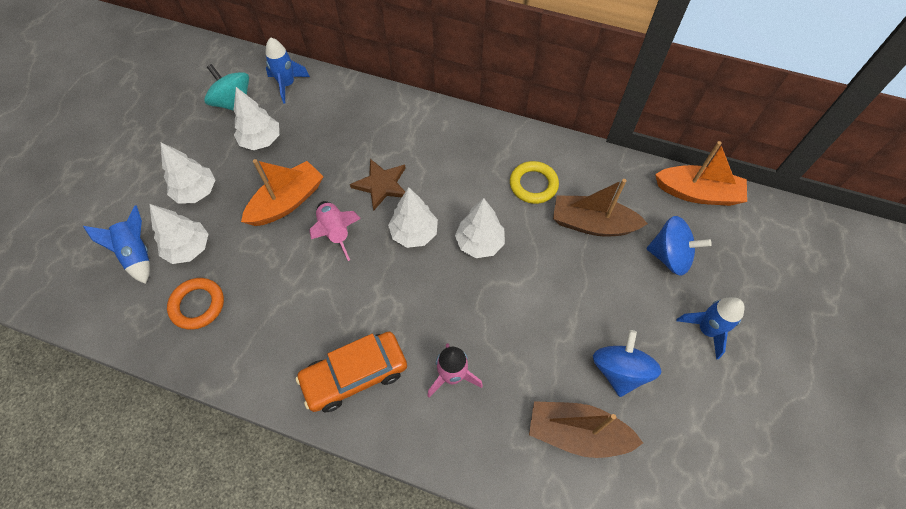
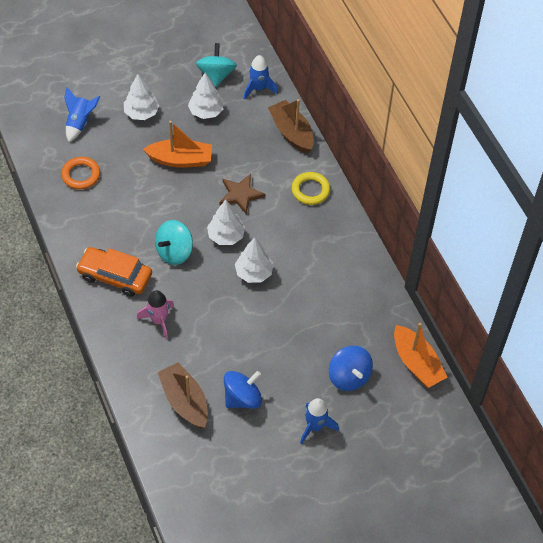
camera: 45 degrees right, 5 degrees down
(189, 248) = (106, 141): white tree -> none
(335, 232) = (186, 199): pink rocket -> none
(385, 293) = (174, 252): none -> turquoise spinning top
(533, 185) = (325, 270): yellow ring -> yellow ring (310, 190)
(592, 224) = (329, 321): brown boat -> brown boat (291, 133)

